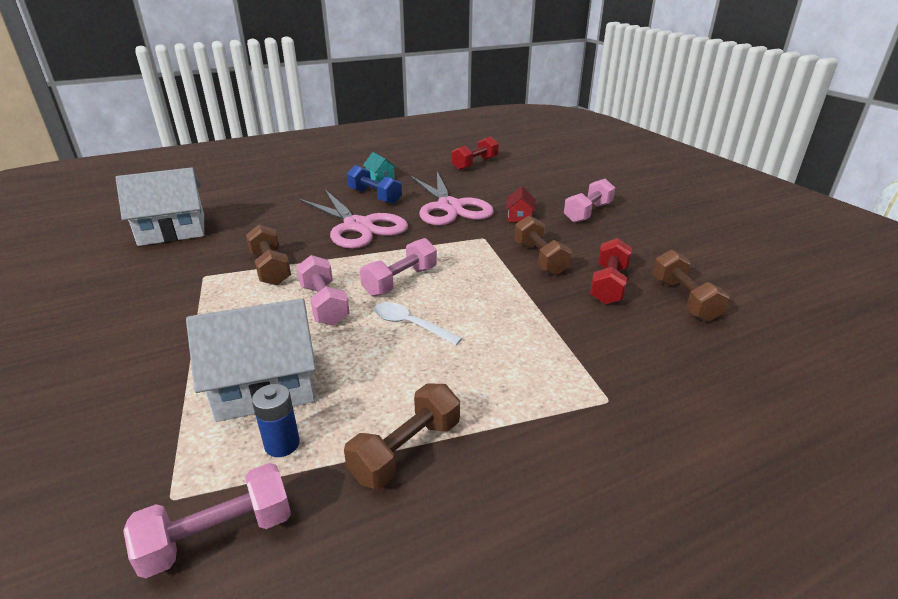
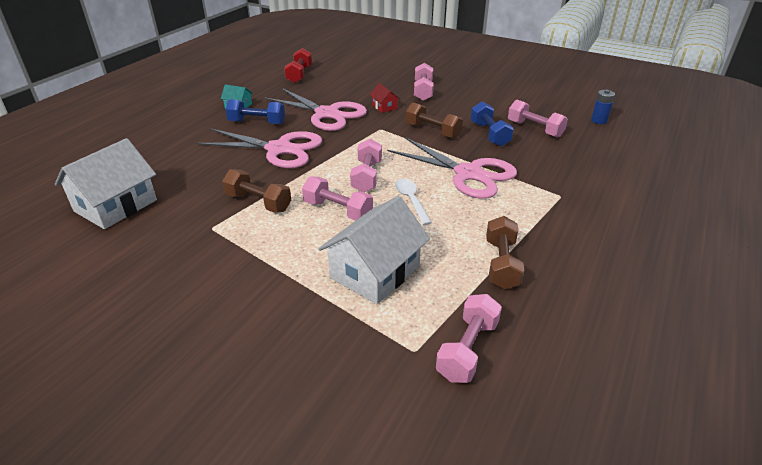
camera: 35 degrees left, 5 degrees up
(282, 444) = (434, 294): blue battery -> blue battery (599, 121)
(410, 325) = (411, 200): white spoon -> white spoon turned 75 degrees clockwise
(517, 322) = (468, 174): none -> pink scissors
(608, 285) = (489, 134): red dumbbell -> blue dumbbell
(684, 299) = (534, 129): brown dumbbell -> pink dumbbell

